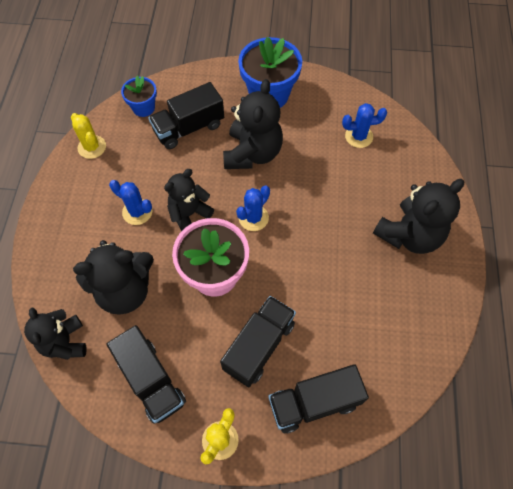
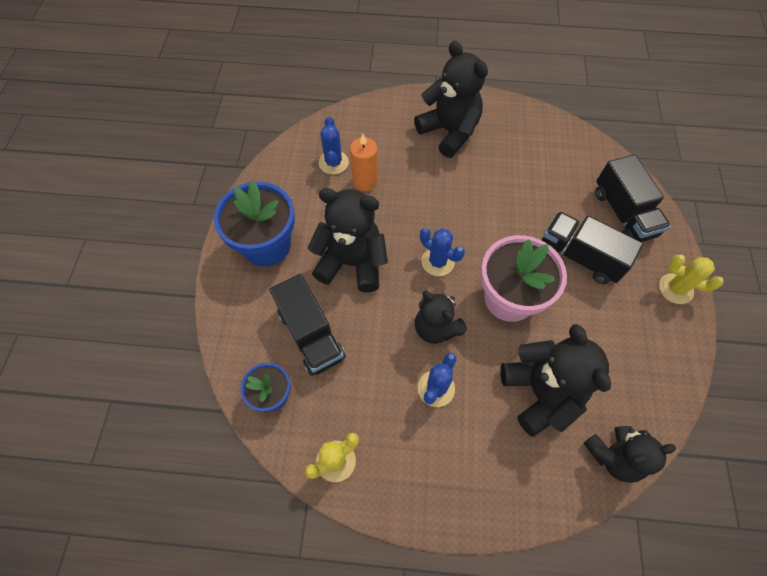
camera: 90 degrees left, 0 degrees up
(151, 380) = (635, 355): black truck -> none
(339, 161) = (365, 181): none -> orange candle

